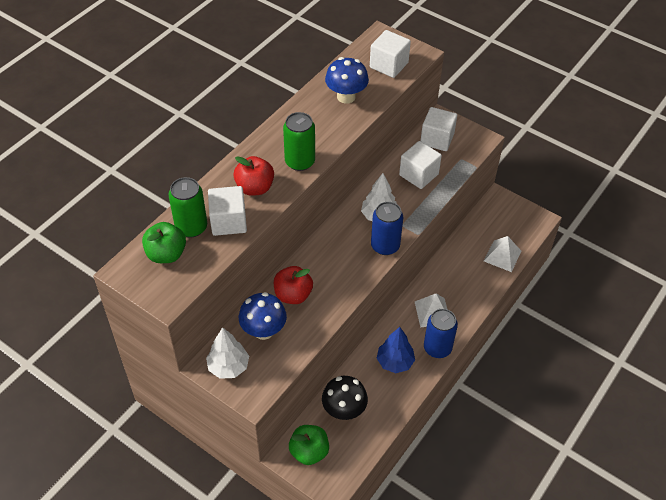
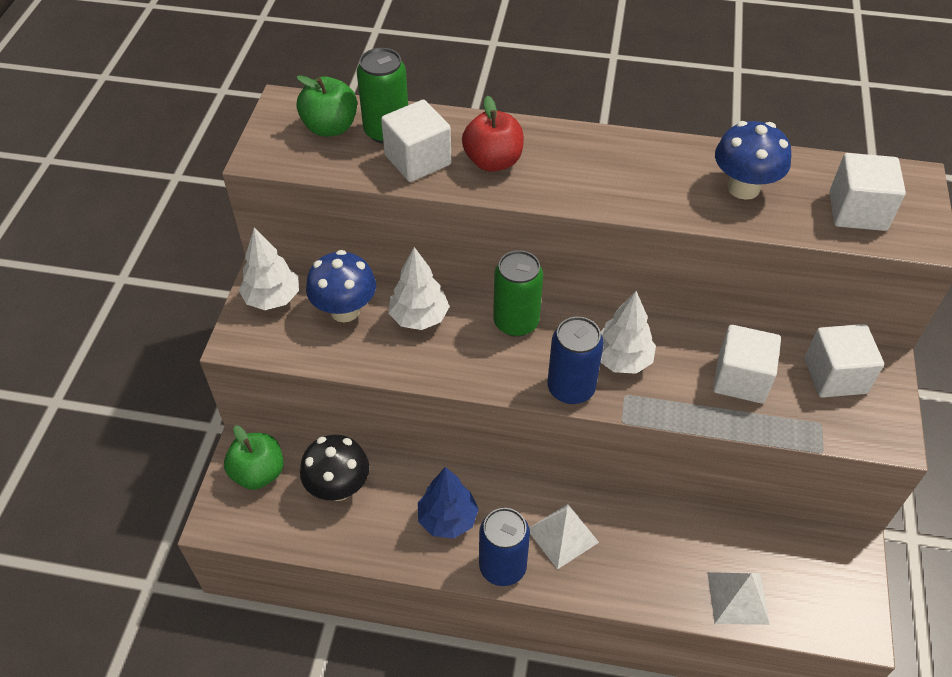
camera: 65 degrees right, 0 degrees up
(293, 295) = (419, 317): red apple -> white tree
(300, 162) = (574, 187): green can -> green can (516, 322)

